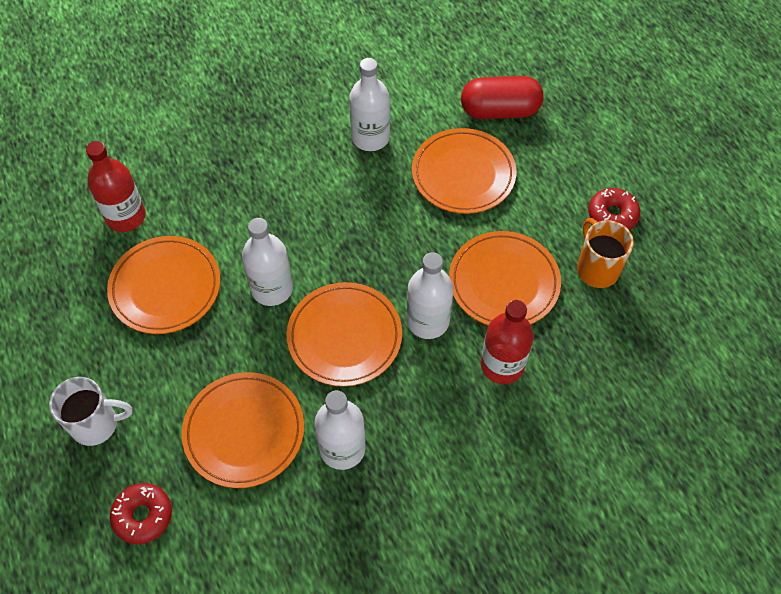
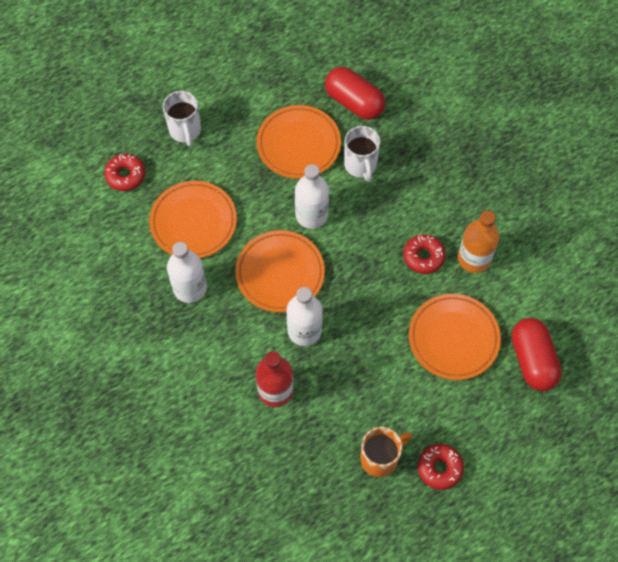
camera: 80 degrees right, 5 degrees up
(126, 216) = (354, 102): red bottle -> red capsule
(218, 225) = (360, 165): none -> white mug
(357, 183) = (423, 257): none -> red donut
(370, 137) = (474, 258): white bottle -> orange bottle
(503, 282) = (351, 384): orange plate -> none

